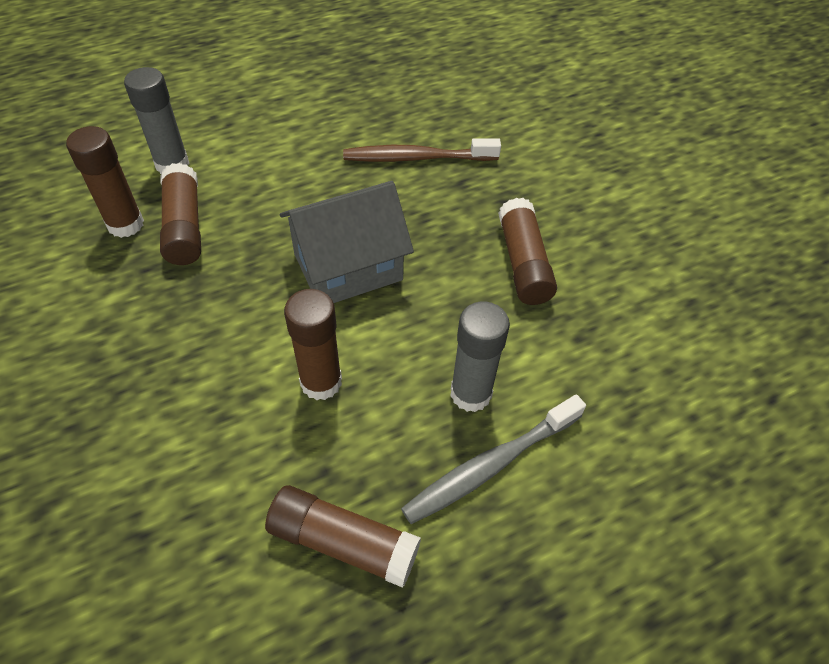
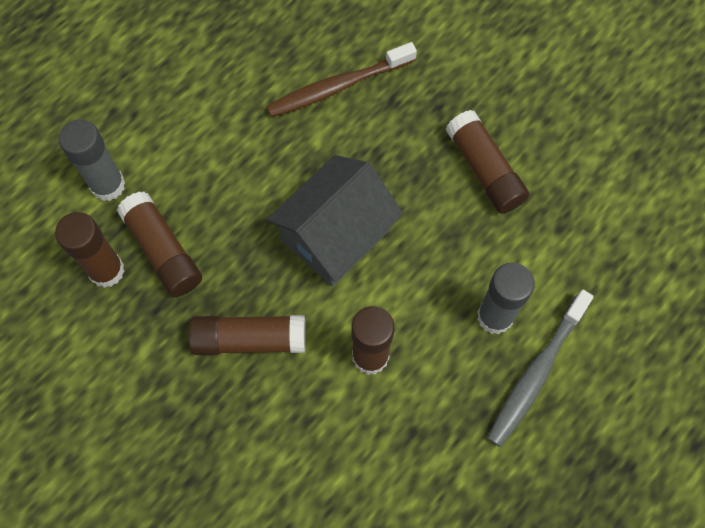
camera: 20 degrees left, 15 degrees up
(343, 542) = (455, 481): brown glue stick -> brown glue stick (249, 339)

